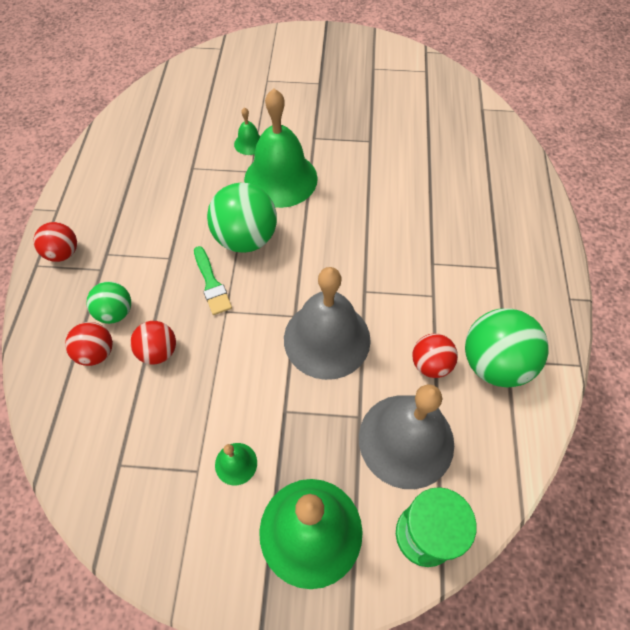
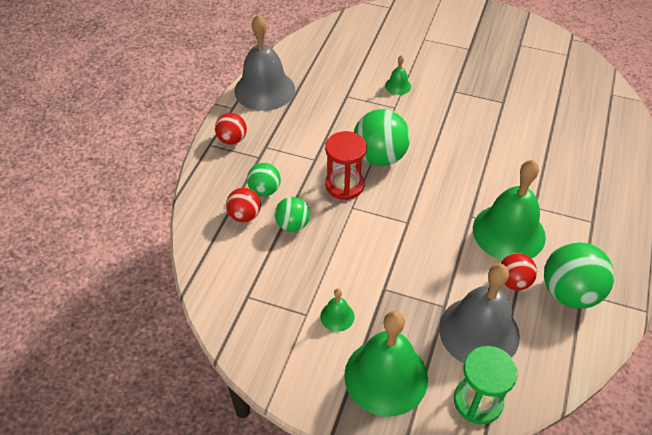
camera: 15 degrees right, 10 degrees down
(158, 351) = (293, 225): red ball -> green ball
(211, 284) = (344, 185): green brush -> red hourglass
(280, 179) = (418, 117): green bell -> green bell (508, 232)
(327, 339) = (430, 244): grey bell -> grey bell (264, 90)

